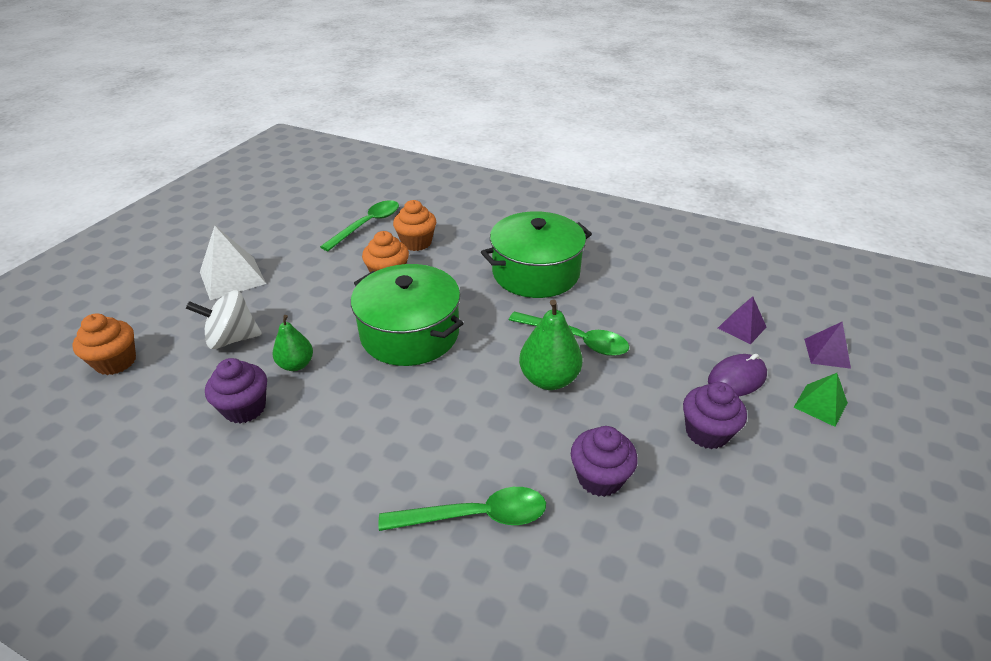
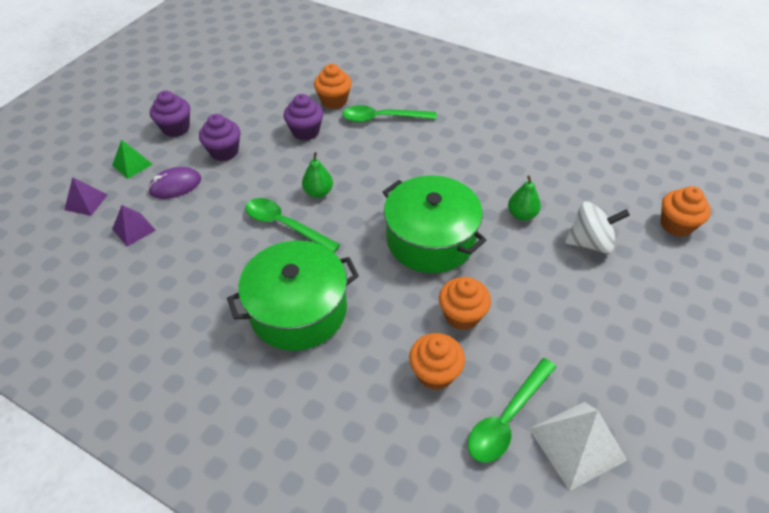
camera: 175 degrees left, 10 degrees up
(232, 277) = (637, 323): white pyramid -> white pyramid (577, 444)
(245, 408) = (545, 182): purple cupcake -> purple cupcake (176, 128)
(549, 379) = (318, 192): green pear -> green pear, size x0.64
(571, 556) = (334, 101): none -> orange cupcake

